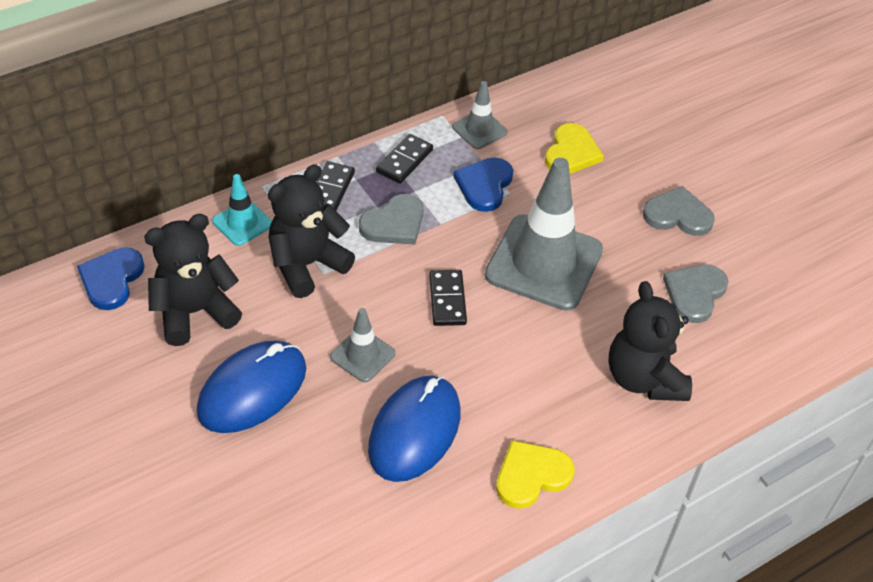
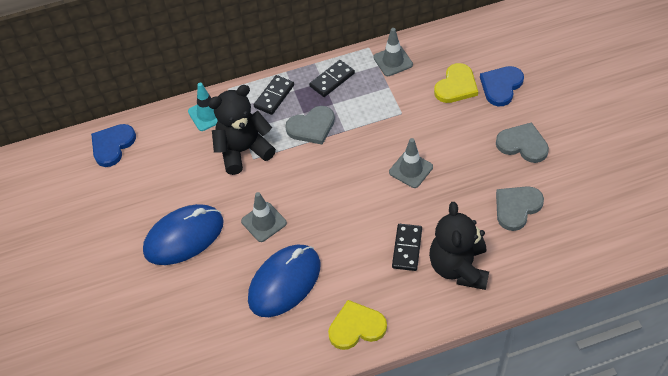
camera: 20 degrees right, 5 degrees up
(195, 312) = (160, 176): black teddy bear -> none
(447, 300) = (333, 189): black domino -> black domino (407, 248)
(484, 185) = (384, 105): blue heart -> blue heart (501, 86)
(544, 263) = (411, 169): grey traffic cone -> grey traffic cone, size x0.48

